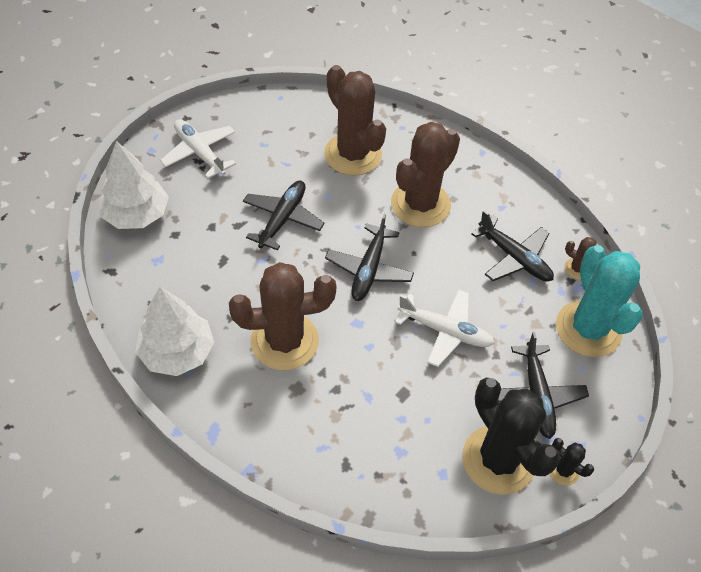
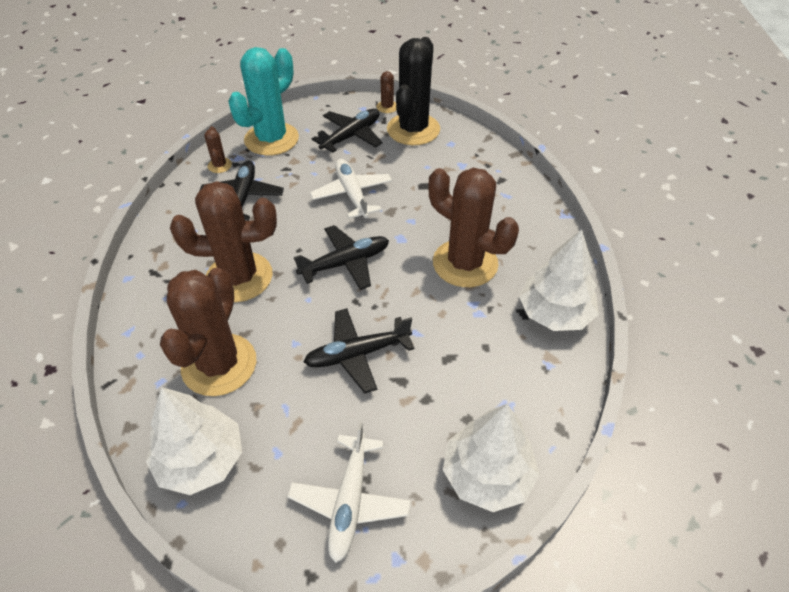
camera: 130 degrees left, 5 degrees down
(296, 115) = (201, 460): none -> white tree
(563, 470) = (387, 107): black cactus -> brown cactus

